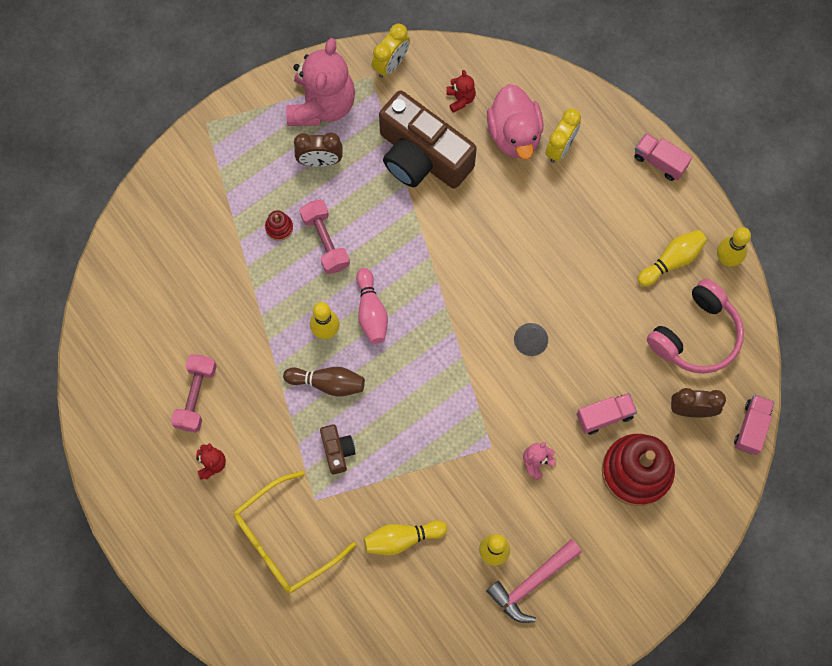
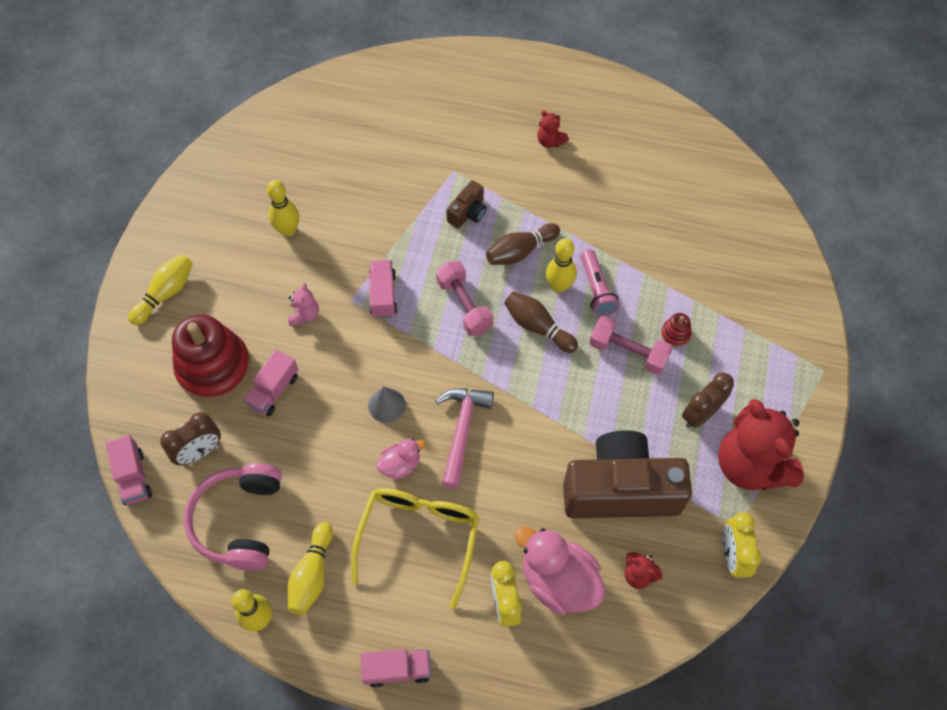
camera: 140 degrees right, 10 degrees down
(196, 396) = (607, 173): pink dumbbell -> pink dumbbell (464, 305)
(284, 540) = (451, 133): yellow glasses -> yellow glasses (419, 537)
(301, 306) = (596, 289): none -> pink flashlight
(322, 105) = (750, 465): pink teddy bear -> red teddy bear
(337, 451) = (468, 213): brown camera -> brown camera turned 90 degrees counterclockwise
(371, 312) = (538, 327): pink bowling pin -> brown bowling pin
(402, 538) = (366, 192): yellow bowling pin -> yellow bowling pin (166, 293)
(463, 430) = (383, 295): none -> pink truck
(532, 583) = (241, 231): pink hammer -> pink hammer (462, 431)
(555, 288) = (400, 465): none -> pink duck

